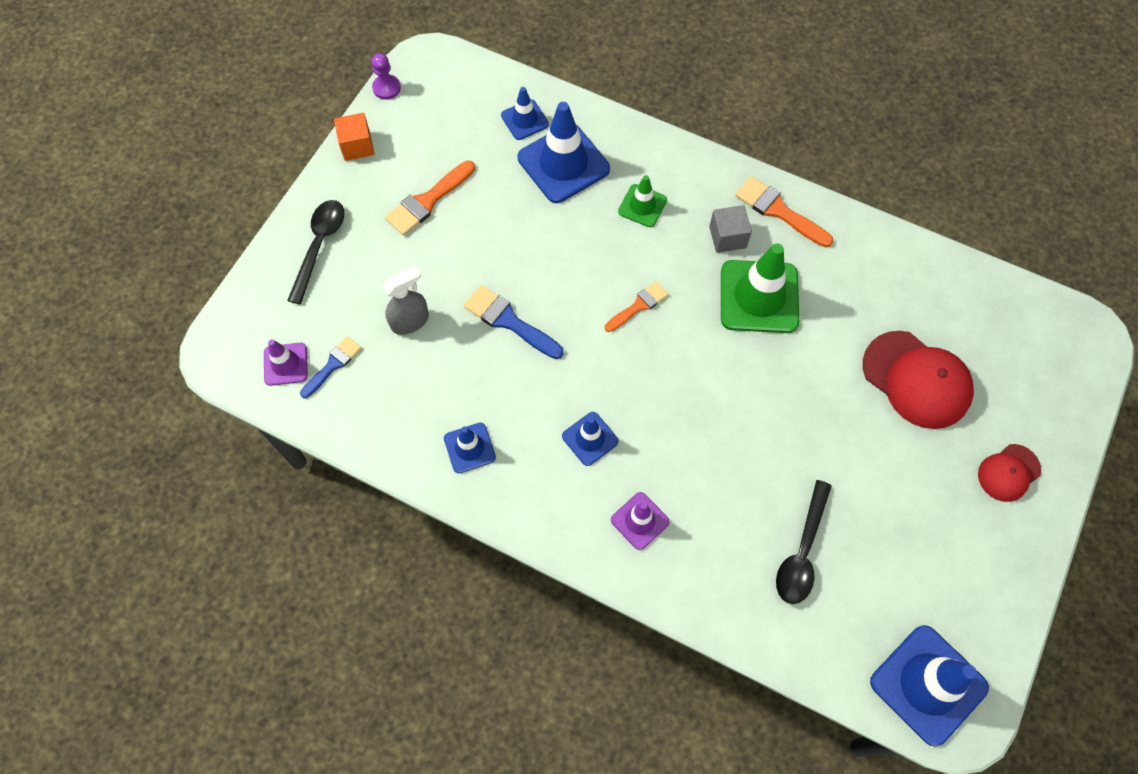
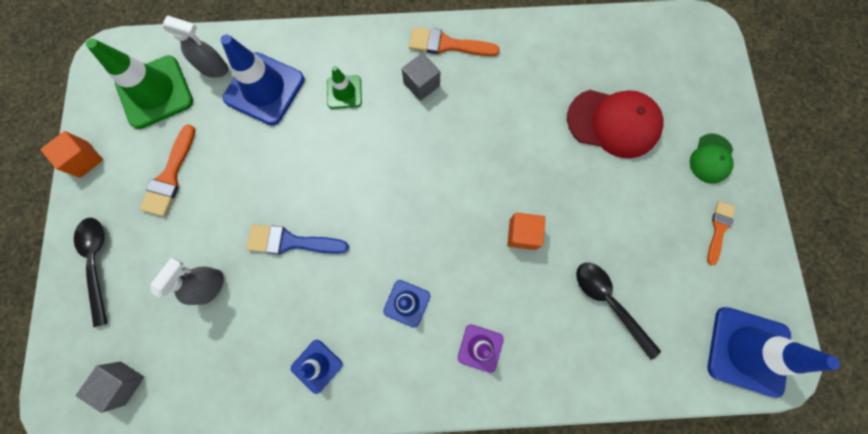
camera: 30 degrees left, 10 degrees up
(285, 364) = (123, 383): purple traffic cone -> grey cube
(333, 365) = (165, 360): blue brush -> none
(386, 88) = (83, 97): purple pawn -> none
(524, 120) = (214, 68): blue traffic cone -> grey spray bottle
(638, 306) = (385, 174): orange brush -> orange brush (718, 229)
(748, 437) = (522, 234): none -> orange cube
(759, 297) = (470, 119): green traffic cone -> green traffic cone (155, 92)
(801, 552) = (608, 302): black spoon -> black spoon turned 150 degrees clockwise
(1008, 473) = (711, 158): red cap -> green cap

